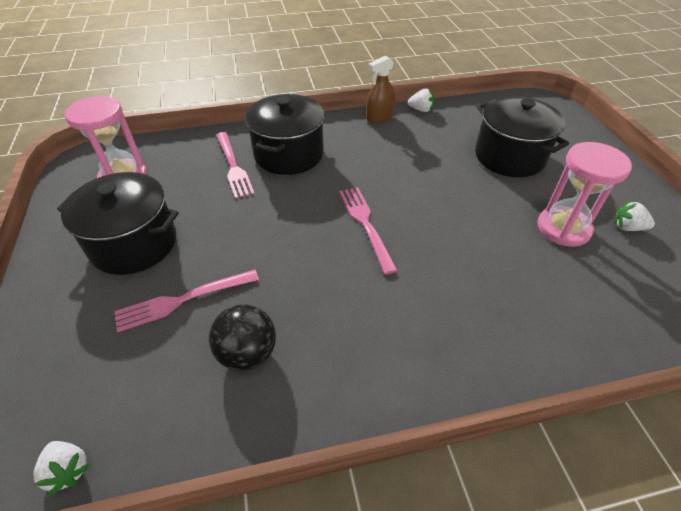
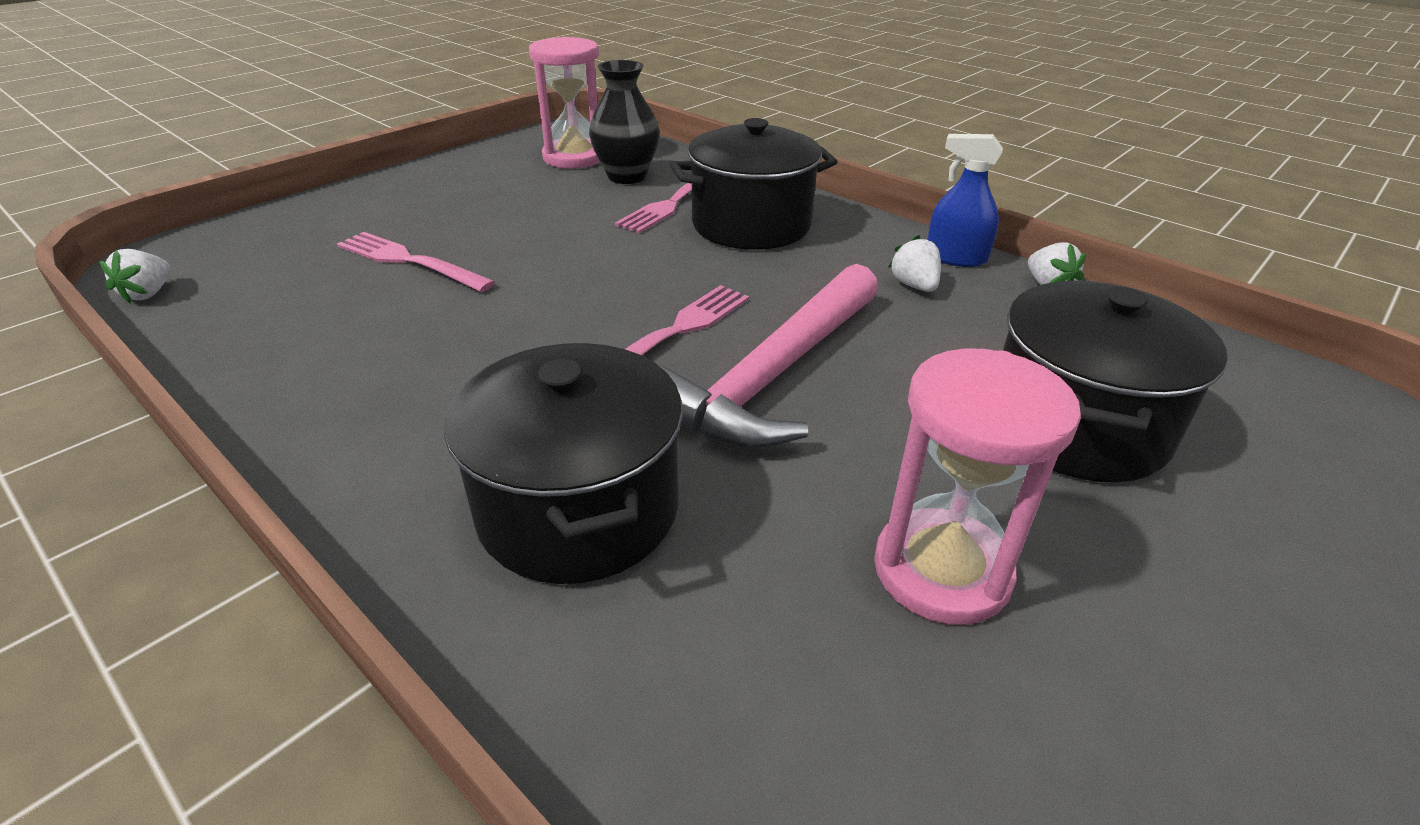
camera: 55 degrees right, 10 degrees down
(134, 244) = (475, 203): black pot -> black pot (578, 509)
(179, 169) = (627, 176): none -> black vase
(247, 353) = (352, 331): black ball -> none
(379, 117) = (956, 258): brown spray bottle -> blue spray bottle
(424, 211) = (772, 375): none -> pink hammer
(628, 227) = (1095, 697): white strawberry -> white strawberry (914, 286)

